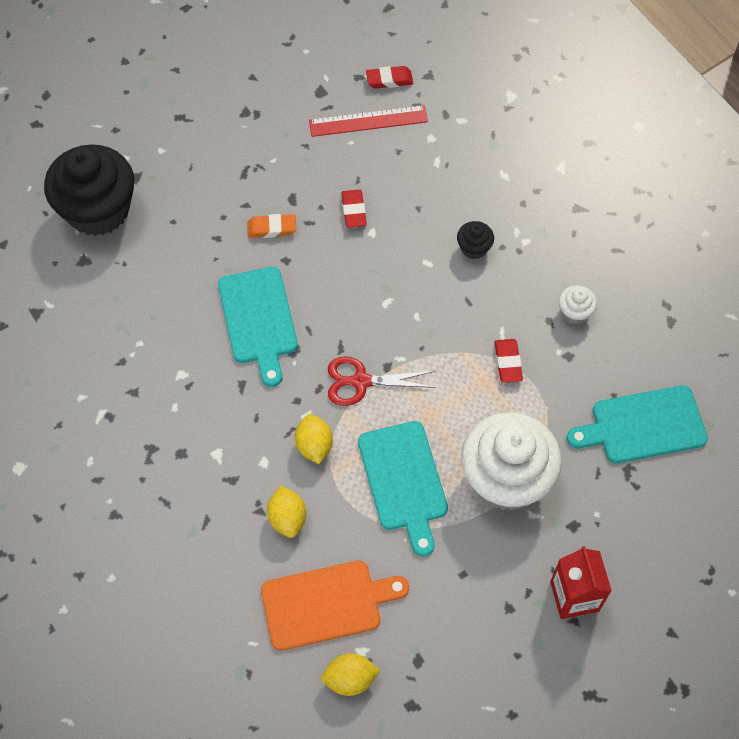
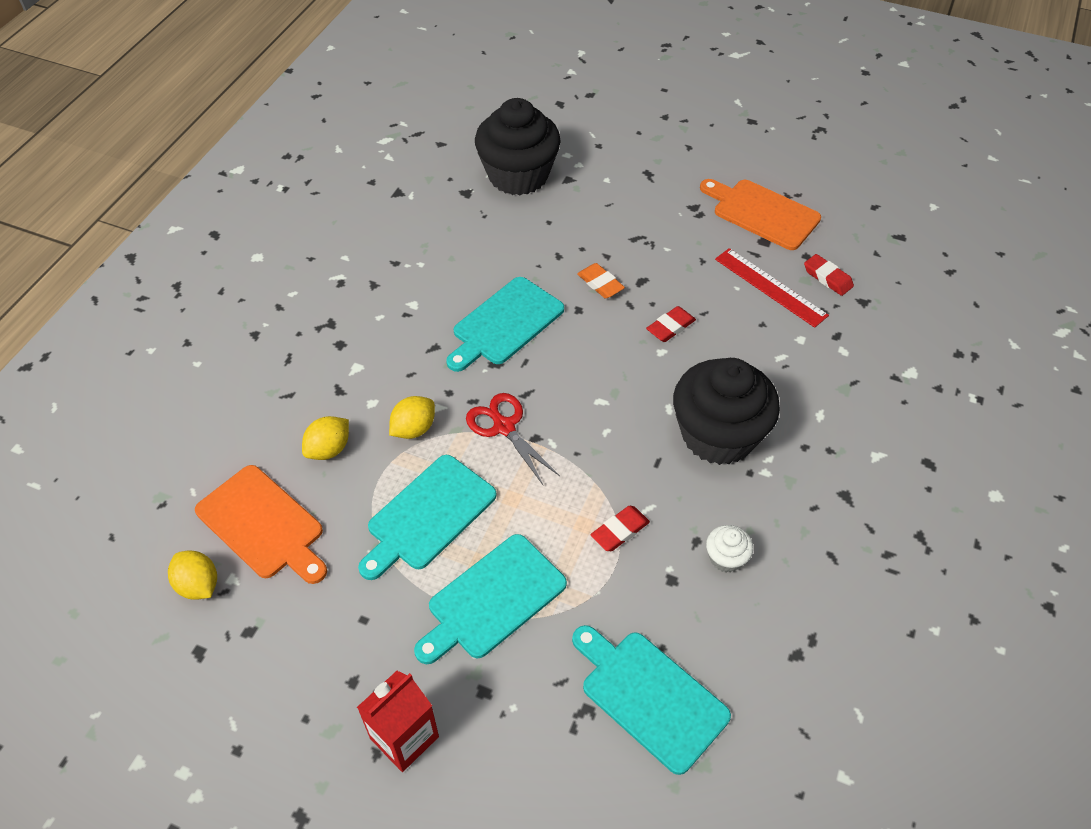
camera: 55 degrees right, 10 degrees down
(291, 73) = (762, 213): none -> orange cutting board
(474, 248) = (718, 435): black cupcake -> black cupcake, size x2.40
(506, 478) = (492, 600): white cupcake -> turquoise cutting board

